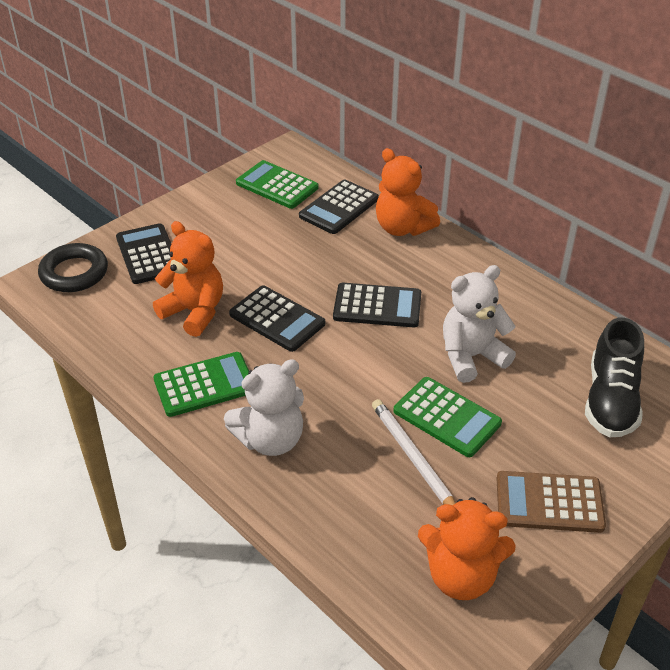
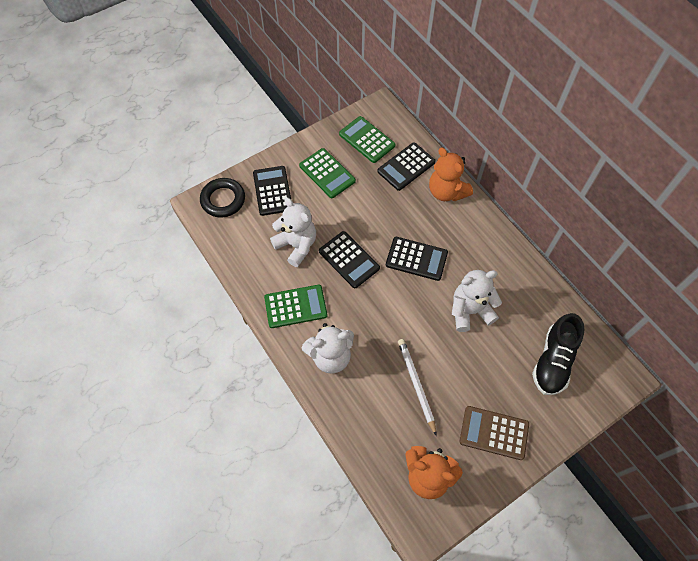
camera: 10 degrees right, 20 degrees up
(194, 312) = (296, 245): orange teddy bear -> white teddy bear
(447, 417) = (444, 357): green calculator -> green calculator (327, 173)

